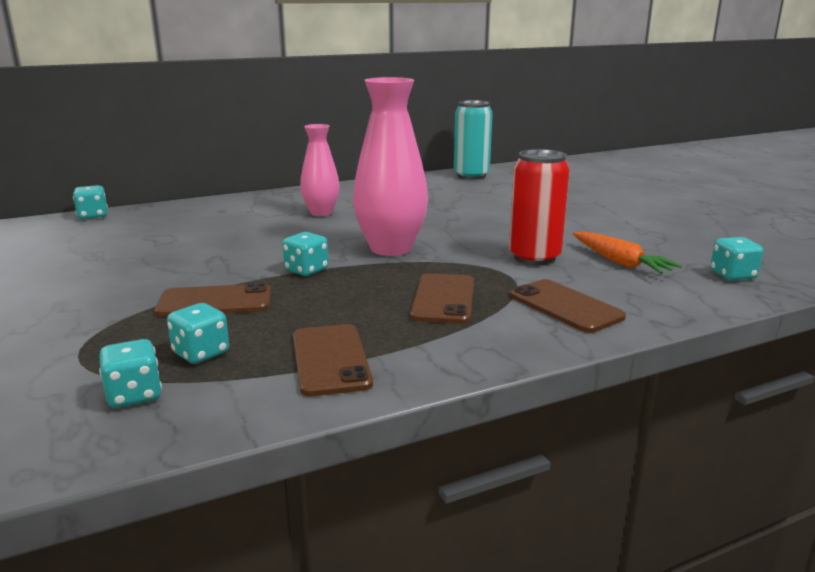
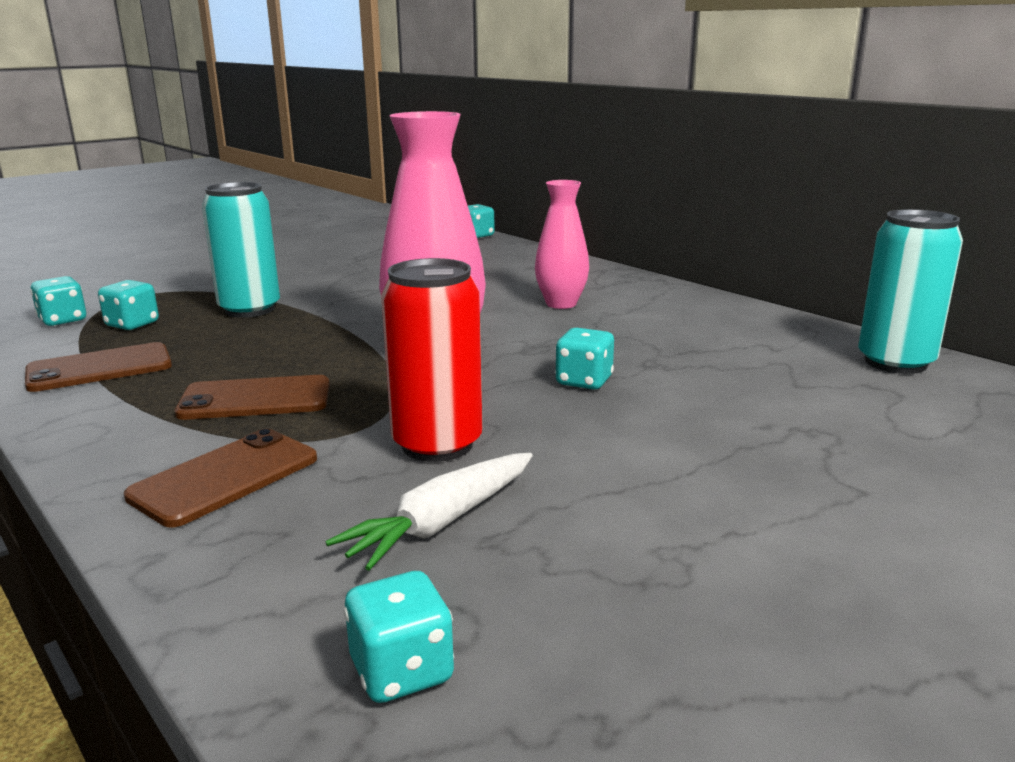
camera: 75 degrees right, 0 degrees up
(215, 302) = (250, 309): brown phone -> turquoise can
(306, 270) = (343, 327): turquoise dice -> turquoise dice (584, 381)
(620, 262) = (442, 523): orange carrot -> white carrot

